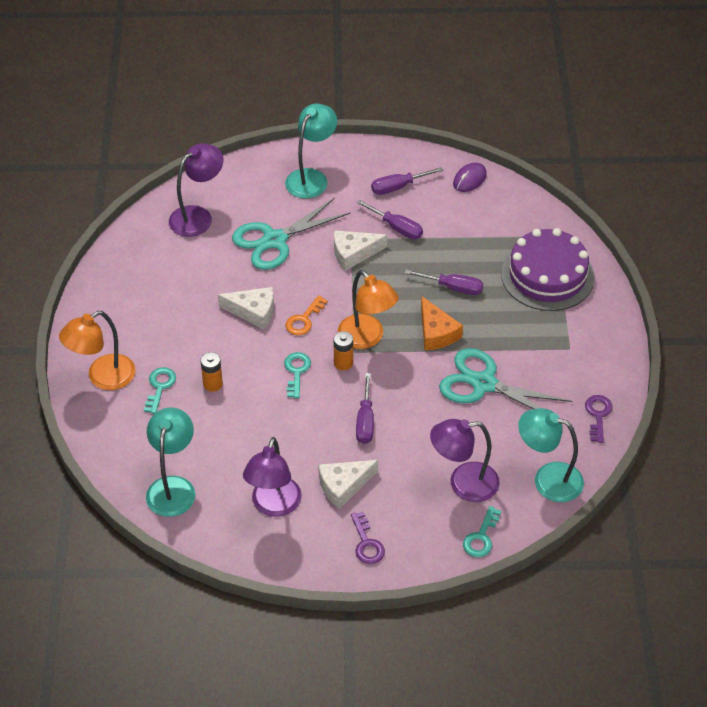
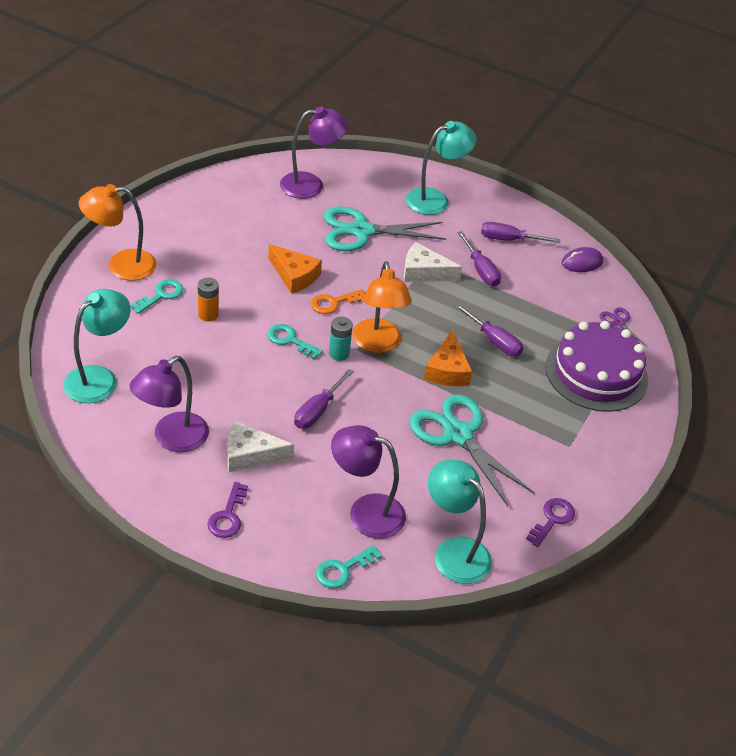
camera: 25 degrees right, 5 degrees down
(253, 311) = (294, 276): white cheese -> orange cheese
(296, 372) = (290, 340): turquoise key -> turquoise key turned 90 degrees counterclockwise
(343, 363) = (339, 353): orange battery -> turquoise battery
(534, 221) = (619, 322): none -> purple scissors

